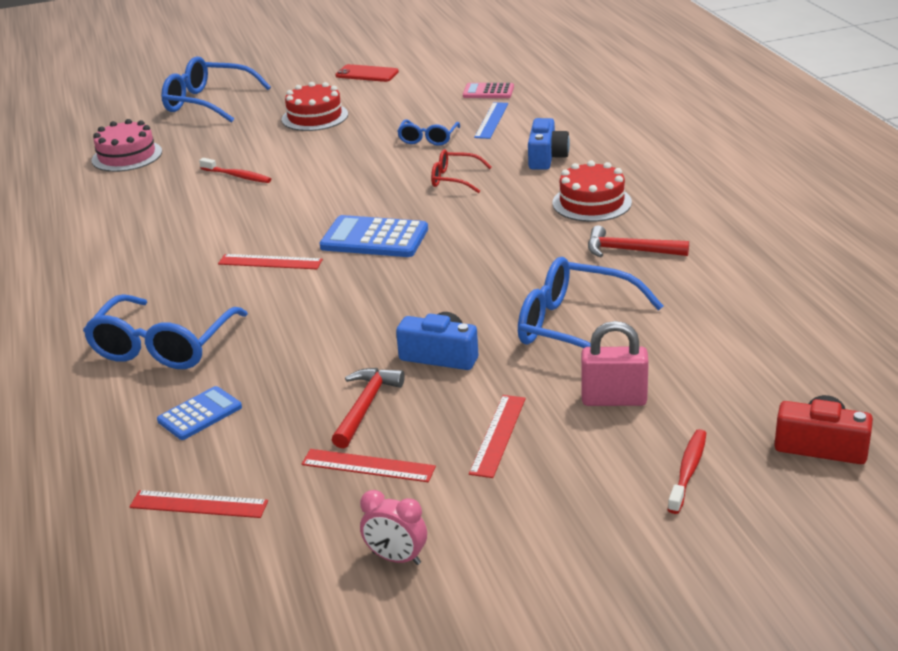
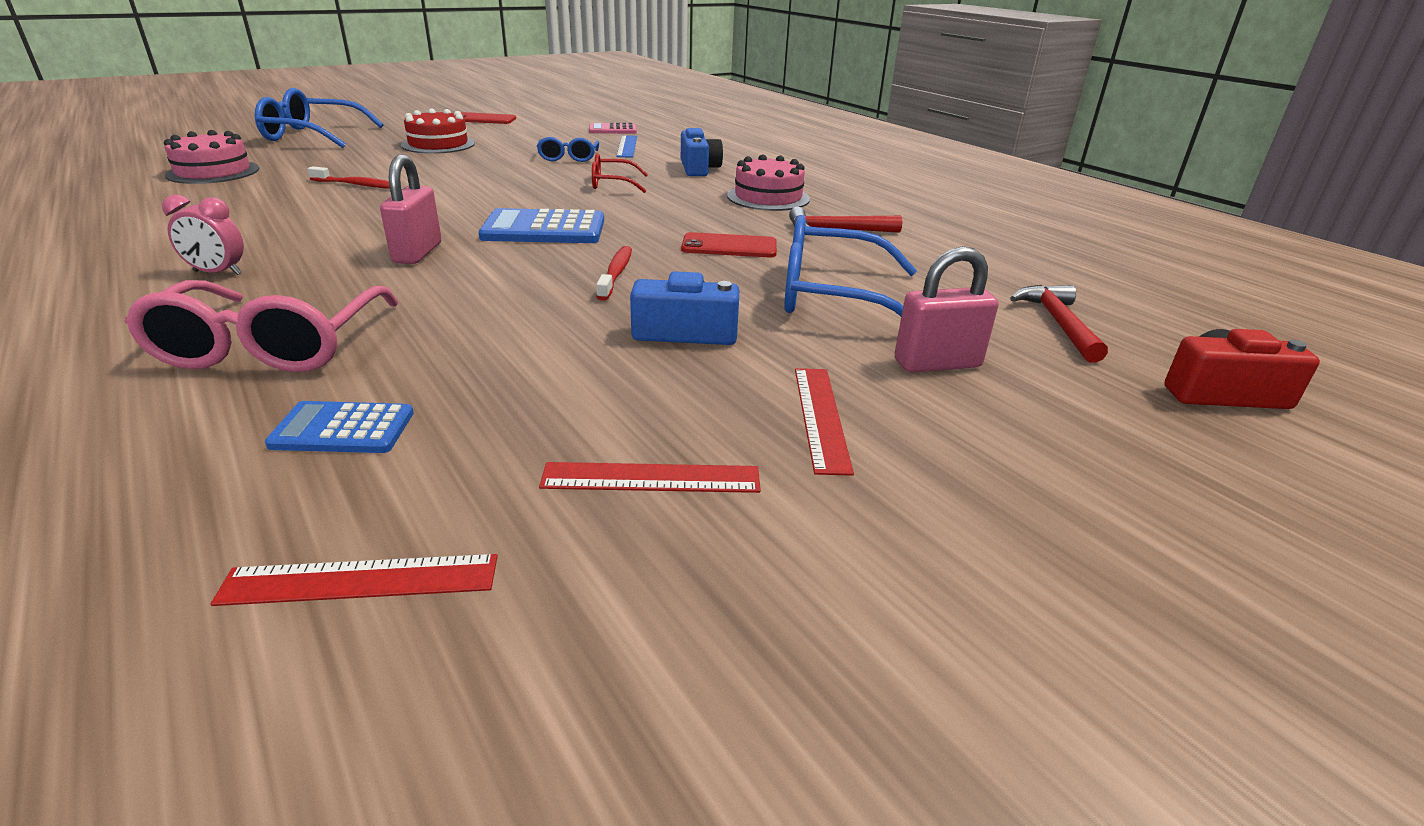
camera: 20 degrees left, 0 degrees up
(163, 346) = (271, 346): blue glasses -> pink glasses
(200, 414) = (343, 429): blue calculator -> blue calculator turned 120 degrees counterclockwise
(270, 262) = (417, 253): red ruler -> pink padlock
(365, 406) = (610, 397): red hammer -> red hammer (1058, 324)
(396, 558) = (778, 632): pink clock -> pink clock (217, 273)
(520, 266) = (729, 246): none -> red phone
(592, 203) = (768, 197): red cake -> pink cake
(688, 471) = (1103, 437): red toothbrush -> red toothbrush (616, 273)

